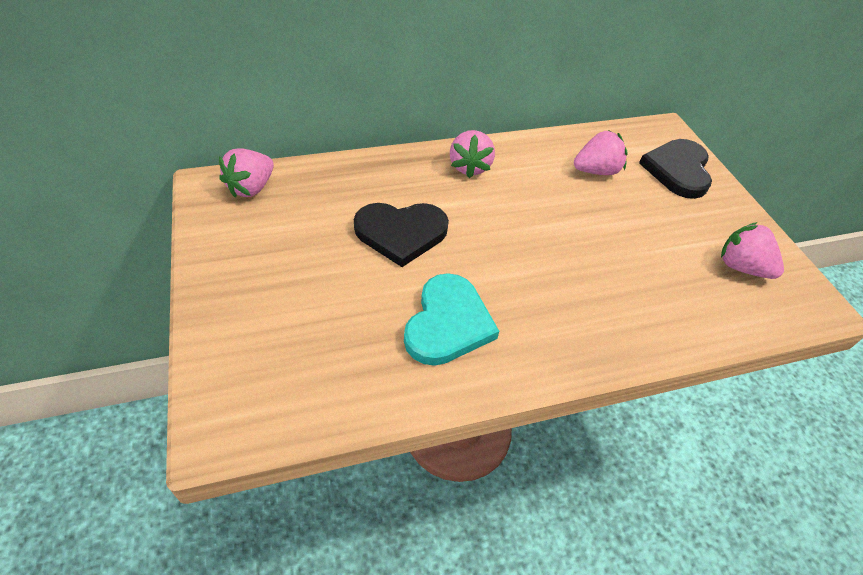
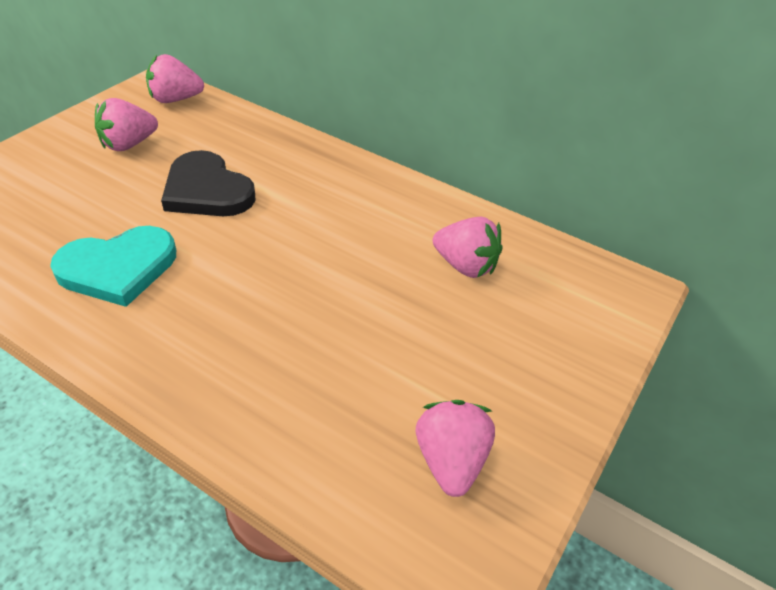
camera: 50 degrees right, 5 degrees down
(470, 167) = (350, 184): pink strawberry -> pink strawberry (129, 144)
(677, 170) = (565, 329): black heart -> none

